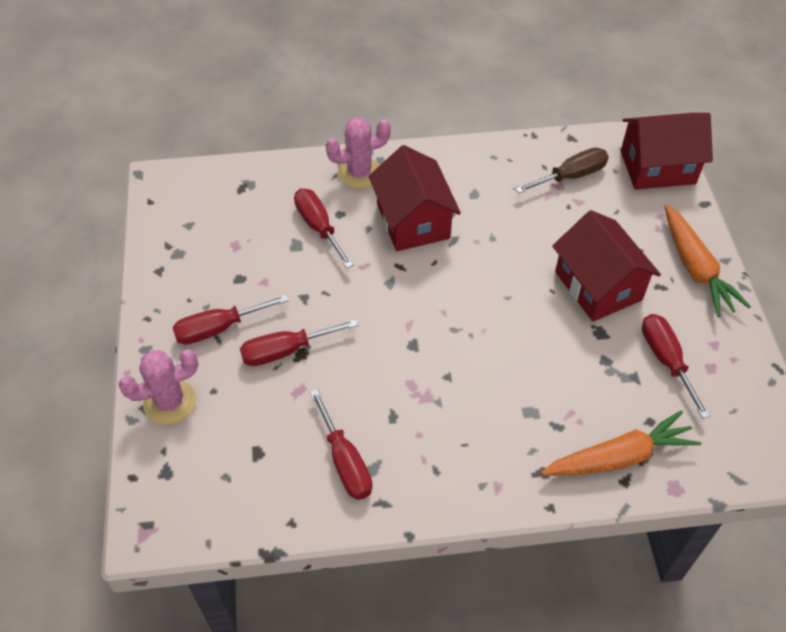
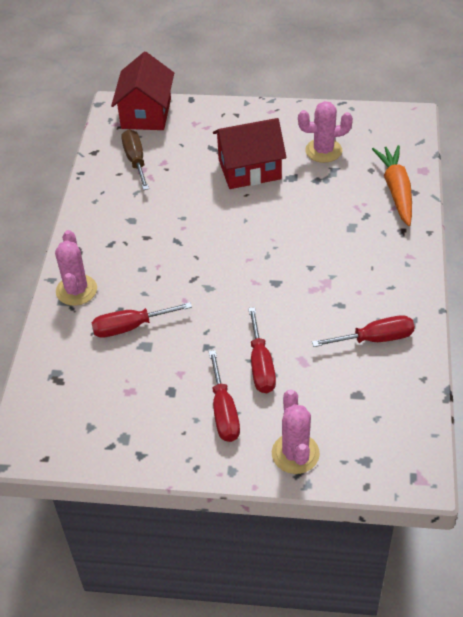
camera: 75 degrees left, 5 degrees down
(413, 221) = (147, 263): red house -> none
(666, 360) = (323, 151): red screwdriver -> pink cactus
(695, 268) = (249, 118): orange carrot -> none

